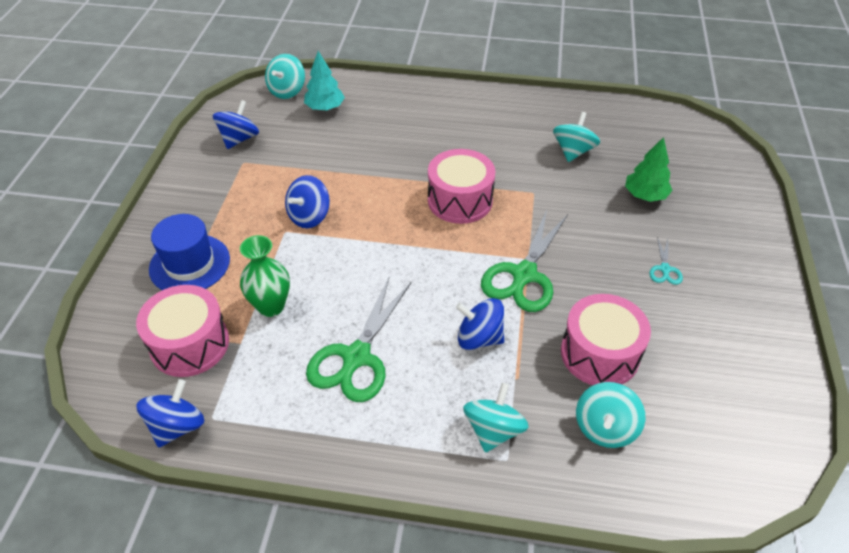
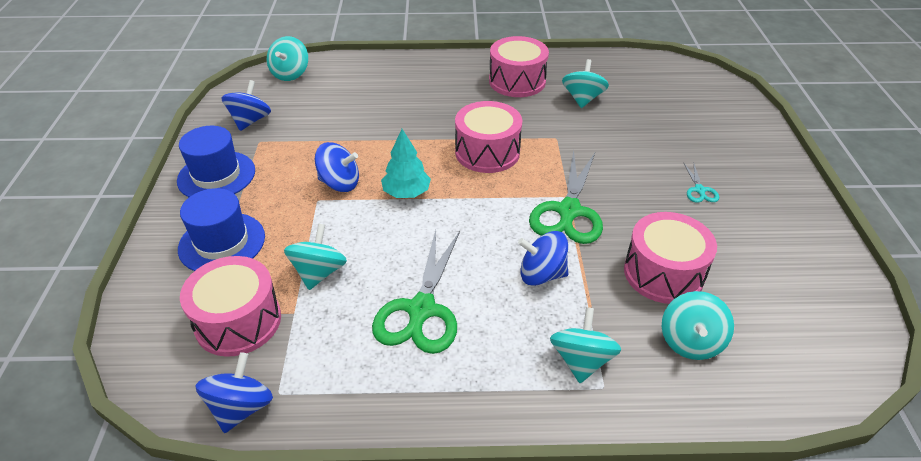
camera: 10 degrees left, 5 degrees down
(197, 194) = (216, 175): none -> blue hat
(271, 306) = (319, 272): green vase -> turquoise spinning top
(309, 216) = (339, 183): blue spinning top -> blue spinning top turned 105 degrees counterclockwise
(325, 108) = (332, 85): turquoise tree -> turquoise tree (406, 193)
(510, 124) = (517, 81): none -> pink drum
(645, 195) = (660, 129): green tree -> none

